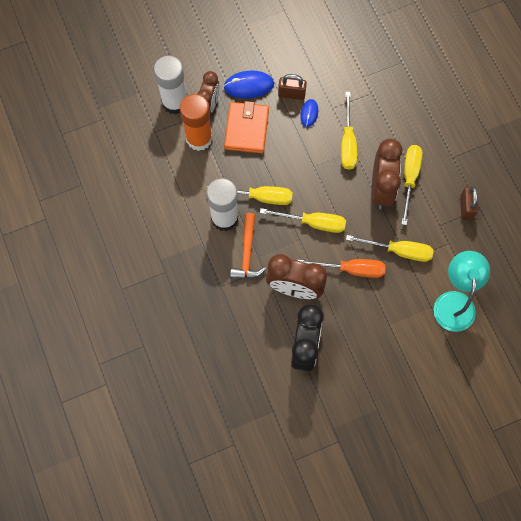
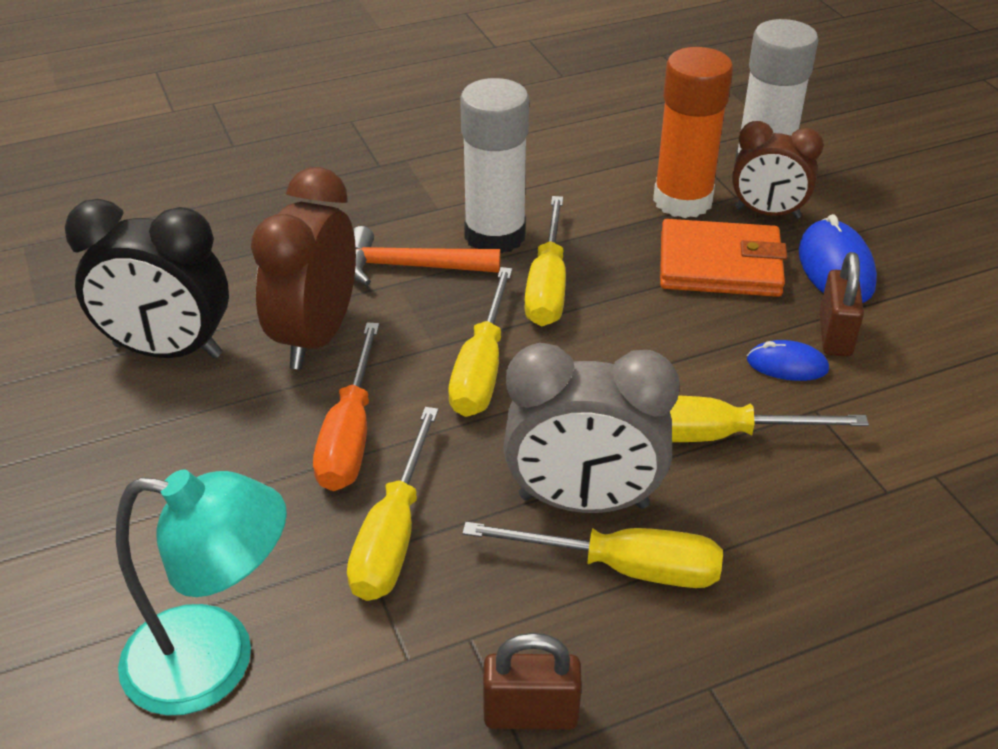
camera: 90 degrees right, 30 degrees down
(381, 189) = (583, 501): brown clock -> grey clock

